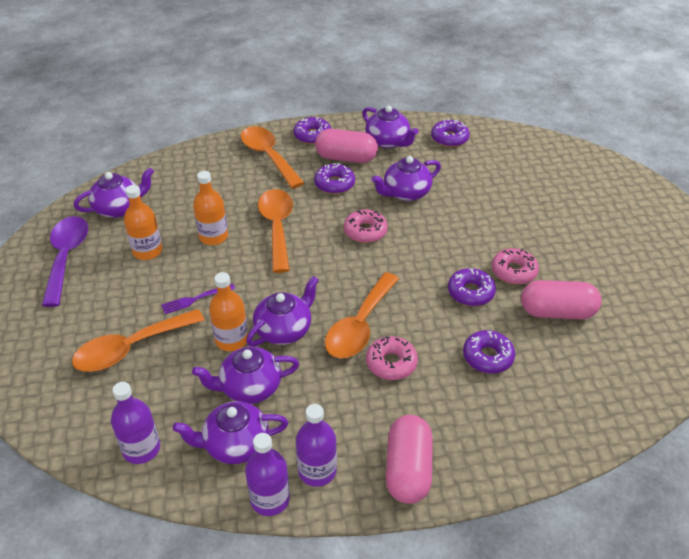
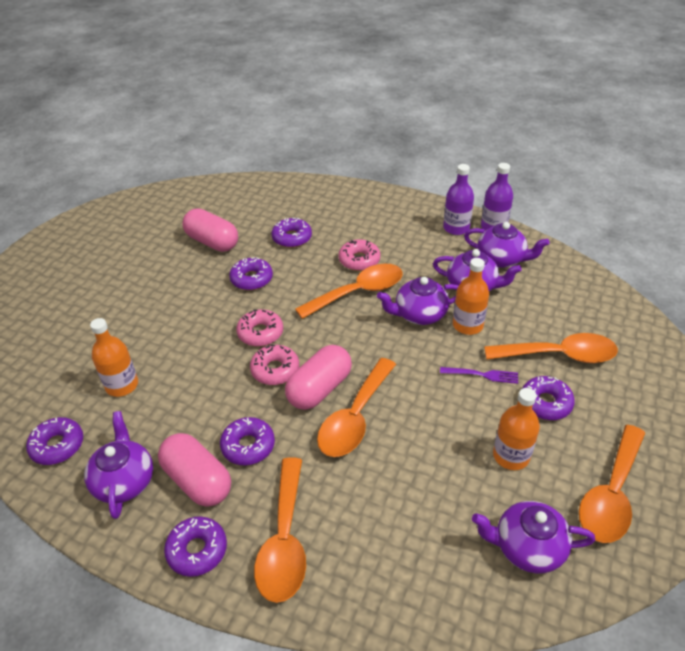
camera: 145 degrees left, 0 degrees up
(66, 257) = (611, 495): purple spoon -> orange spoon
(132, 299) = (545, 403): none -> purple donut
(141, 449) = (569, 281): purple bottle -> none
(213, 237) = (429, 439): orange bottle -> orange bottle (122, 385)
(405, 193) = (192, 394): purple teapot -> none
(408, 470) = (401, 209): pink capsule -> pink capsule (319, 389)
(513, 271) = (201, 279): pink donut -> pink donut (260, 333)

